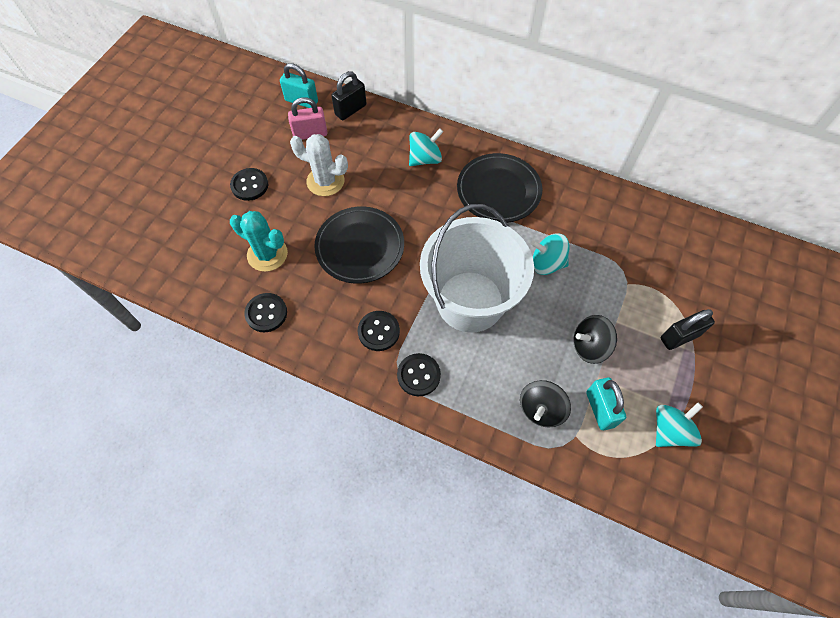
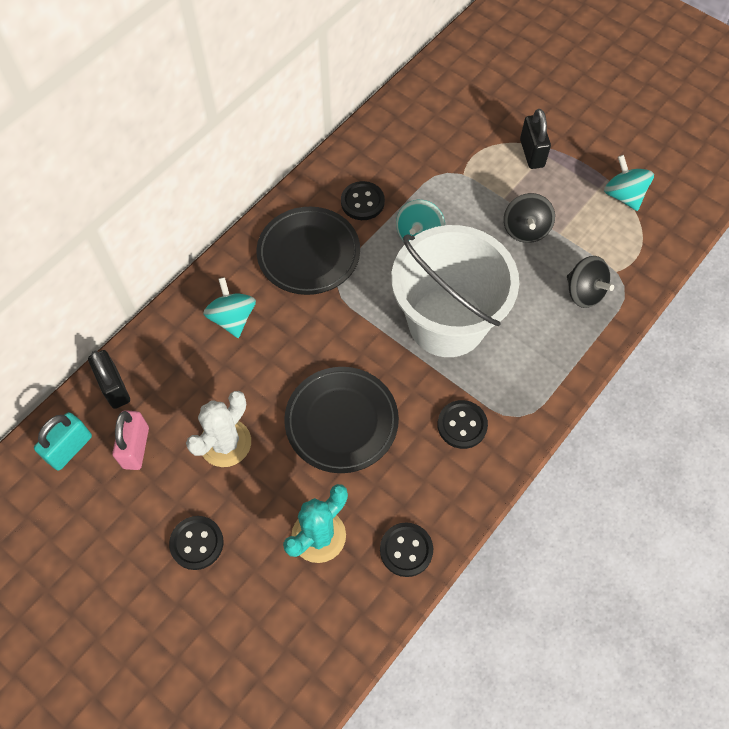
camera: 75 degrees left, 0 degrees up
(418, 375) = (524, 396): black button -> black button (362, 202)
(600, 409) = (593, 243): turquoise padlock -> none

